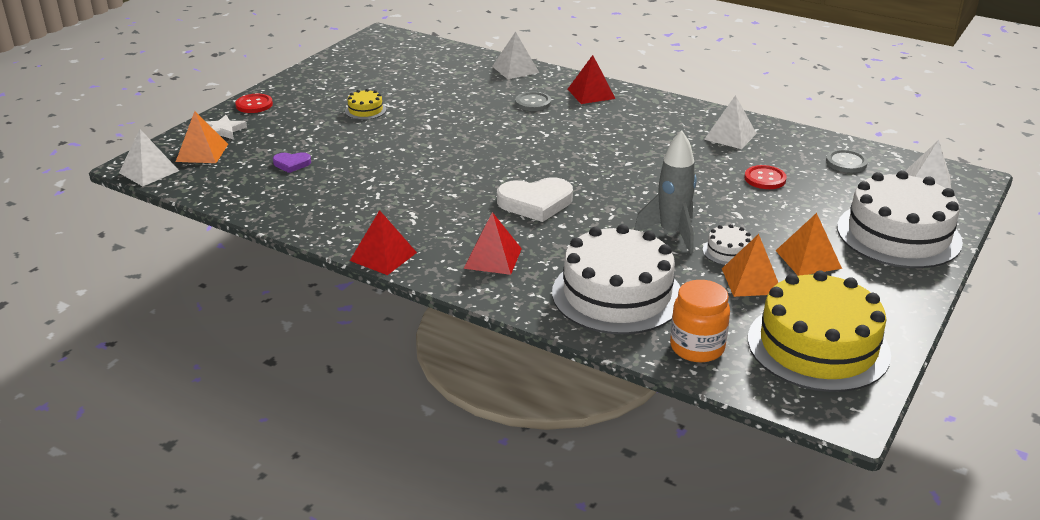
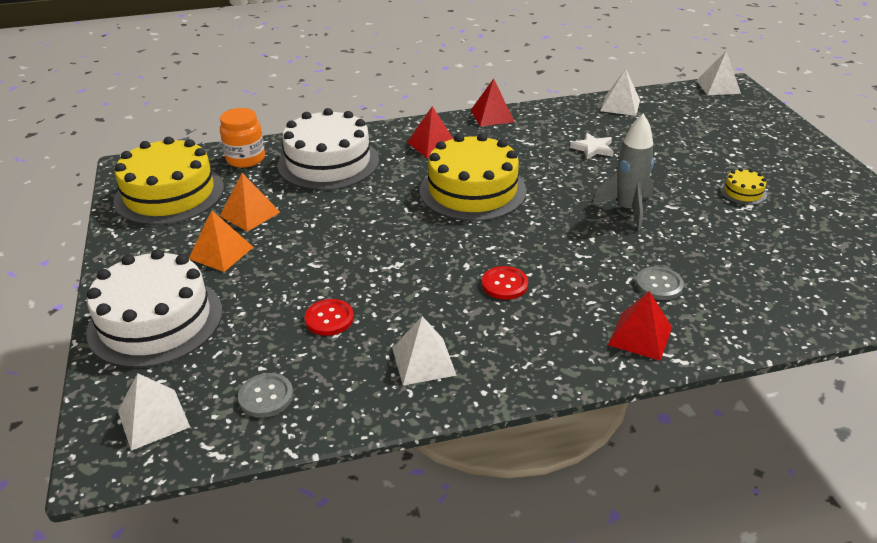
camera: 135 degrees right, 5 degrees up
(202, 152) = (730, 109): orange pyramid -> none
(223, 131) = (765, 125): white star -> white star (593, 148)
(254, 105) = (811, 151): red button -> red button (504, 284)
(291, 164) = (668, 130): purple heart -> none
(515, 69) = (770, 323): white pyramid -> white pyramid (620, 105)
(535, 203) = (472, 190): white heart -> yellow cake
(672, 234) = (345, 219): grey rocket -> grey rocket (627, 210)
(728, 251) = (288, 227): white cake -> none

